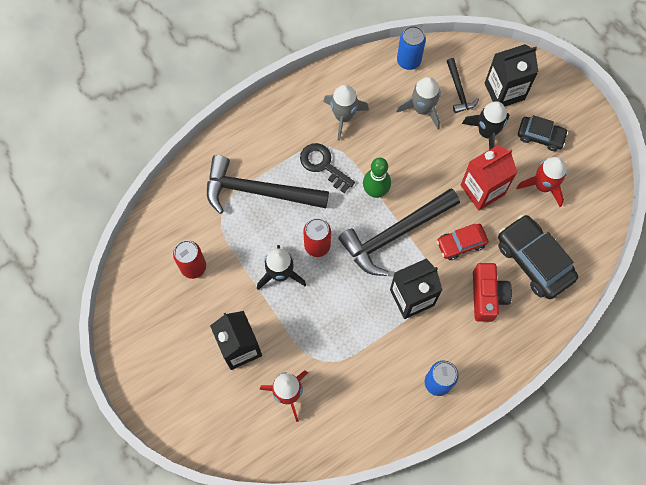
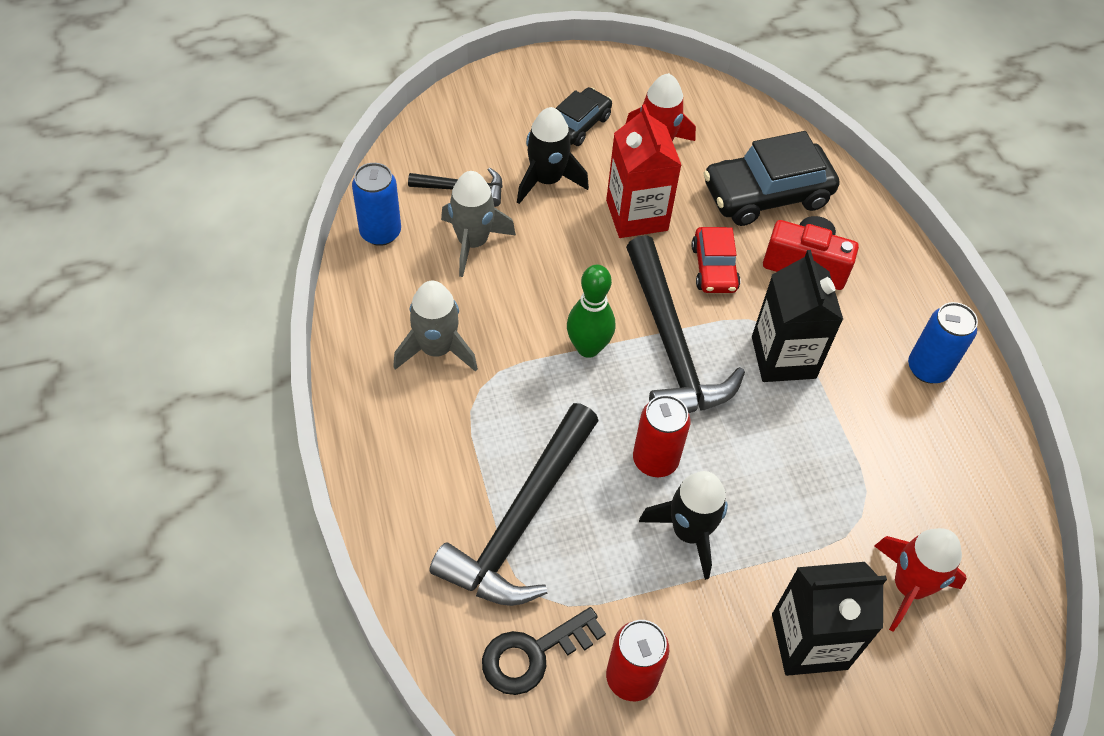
camera: 75 degrees left, 15 degrees down
(323, 165) = (512, 406): black key -> black key (533, 654)
(504, 91) = (490, 139): black carton -> none

